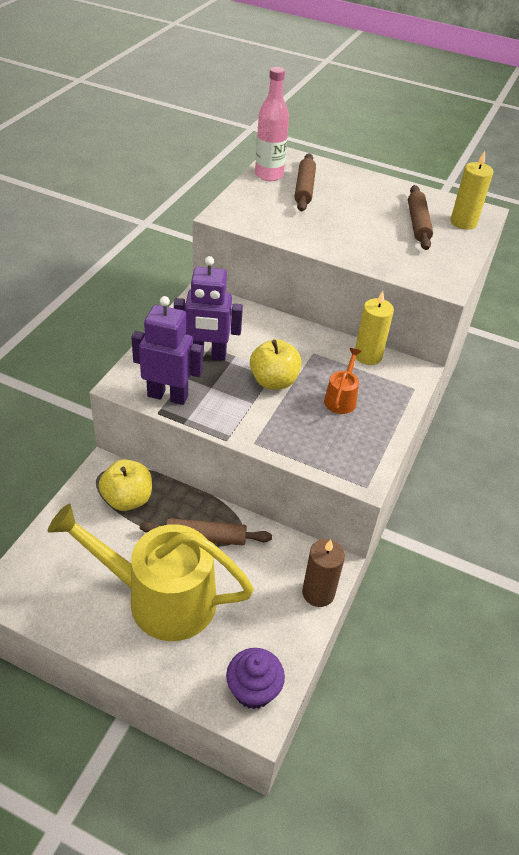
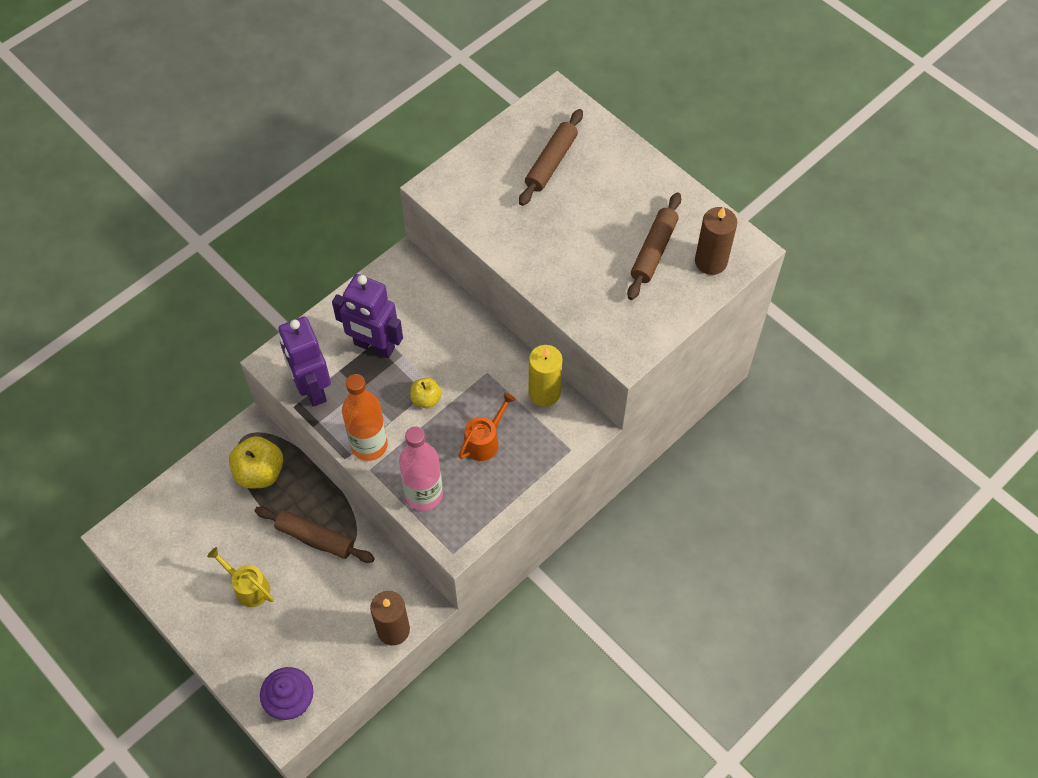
camera: 25 degrees right, 15 degrees up
(161, 598) = (248, 587): yellow watering can -> yellow watering can, size x0.42
(168, 396) = (312, 388): purple robot -> purple robot turned 150 degrees counterclockwise
(243, 425) = (369, 445): none -> orange bottle
(269, 175) = (521, 130): pink bottle -> pink bottle (424, 494)
(273, 381) = (426, 399): yellow apple -> yellow apple, size x0.57
(463, 222) = (711, 261): yellow candle -> brown candle

